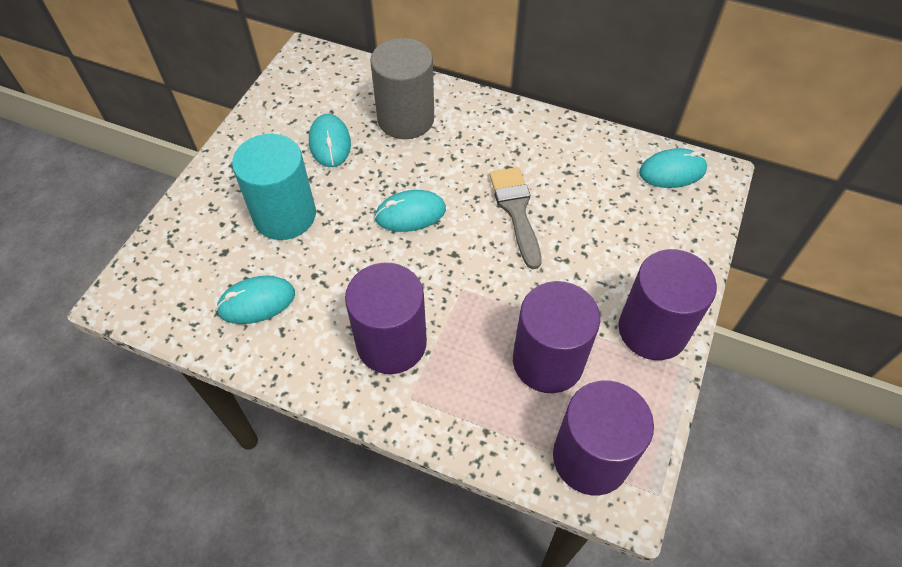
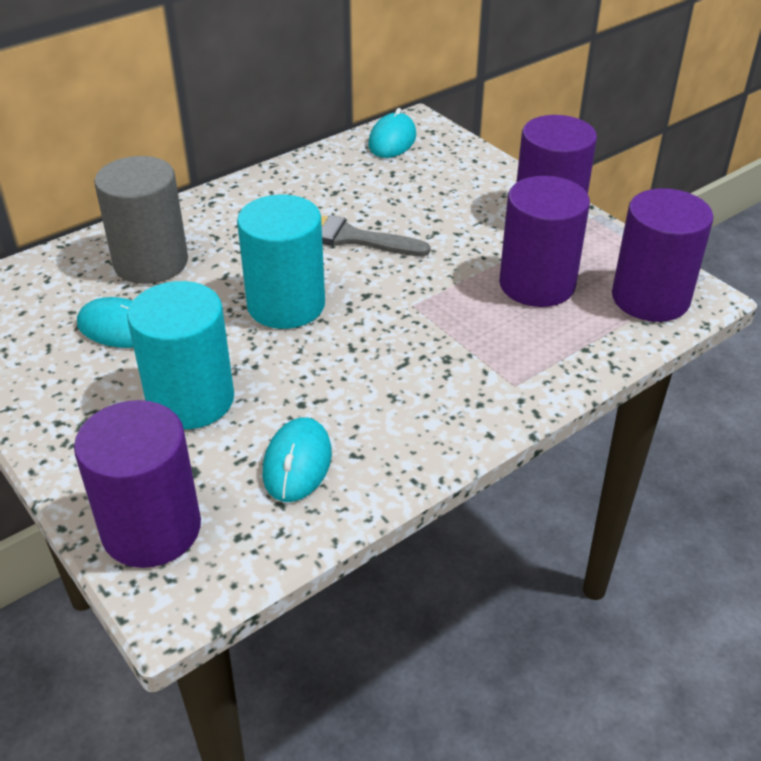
camera: 60 degrees left, 15 degrees down
(391, 343) = (440, 375): purple cylinder -> purple cylinder (151, 529)
(410, 214) = (286, 305): turquoise mouse -> turquoise cylinder

